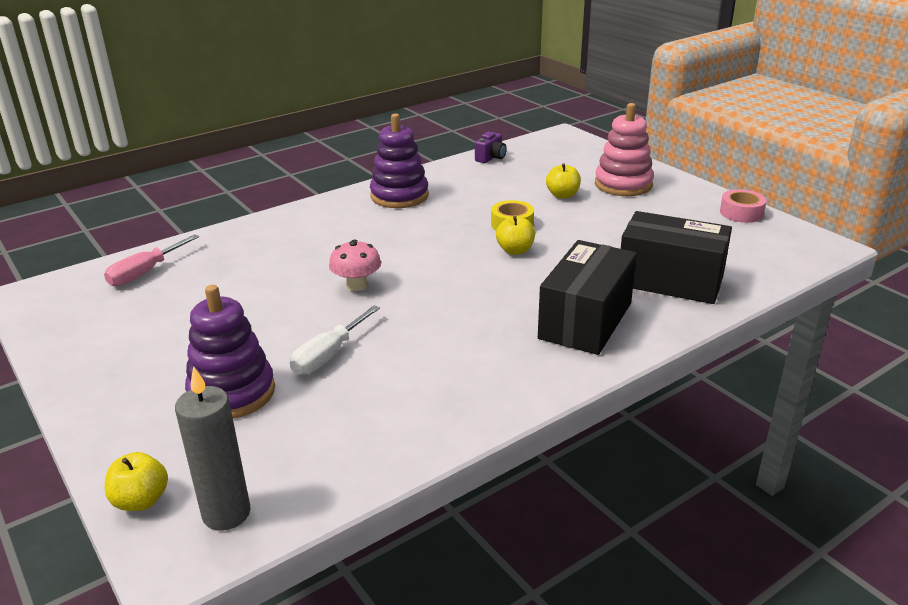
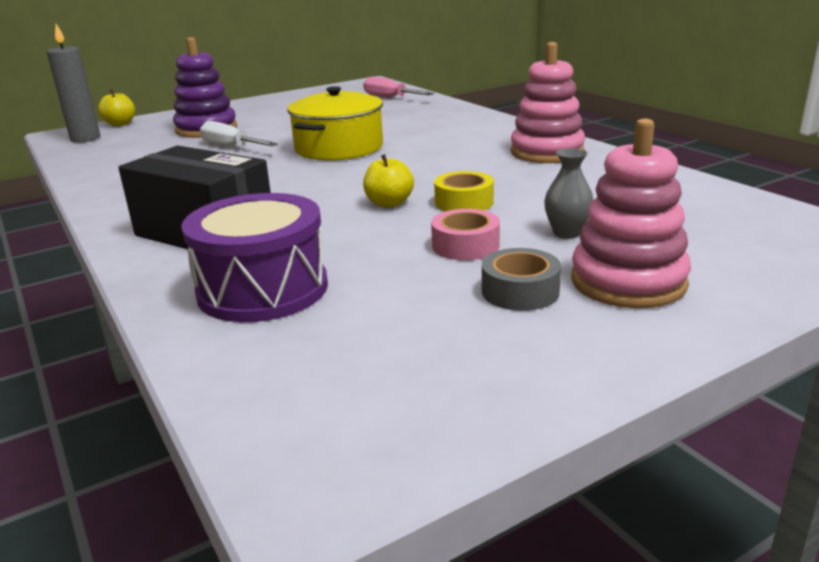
camera: 95 degrees right, 5 degrees down
(357, 285) = (339, 148): pink mushroom -> yellow pot
(399, 196) = (547, 152): purple stacking toy -> pink stacking toy
(491, 158) = (703, 191): purple camera -> none
(562, 195) = (567, 233): yellow apple -> grey vase
(643, 208) = (520, 291): none -> grey tape
(670, 281) = (263, 289): black box -> purple drum
(741, 213) = (503, 397): pink tape -> pink tape (465, 245)

